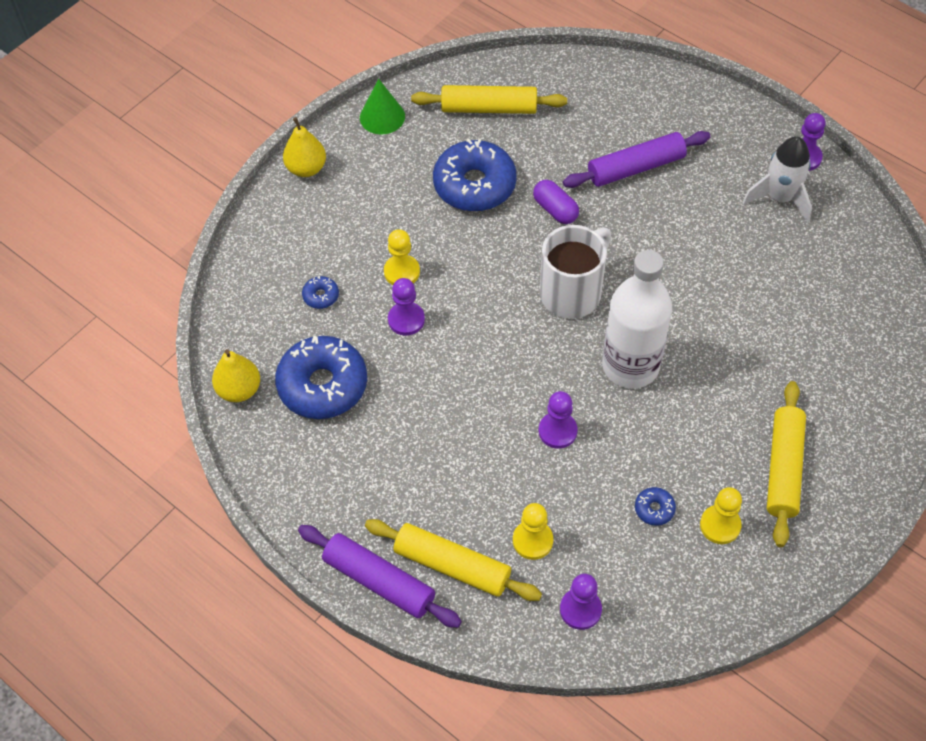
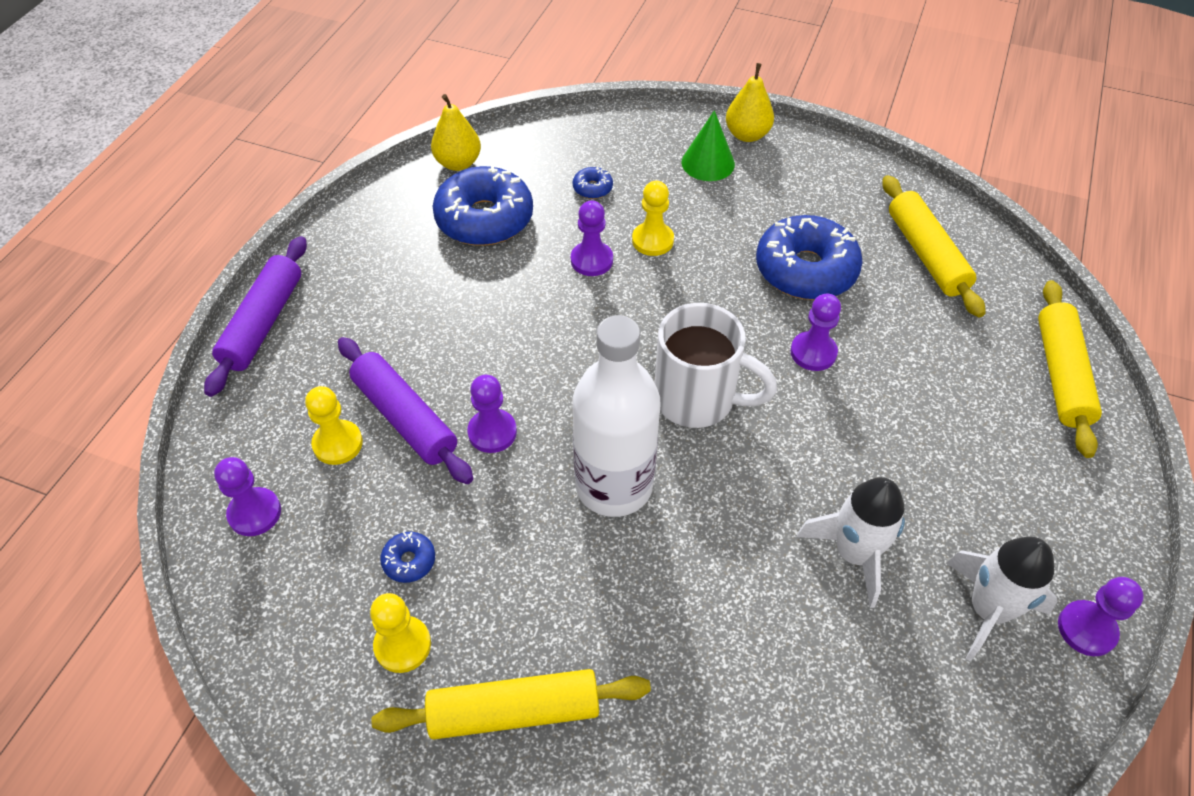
camera: 70 degrees right, 5 degrees down
(382, 117) = (852, 171): green cone -> green cone (708, 163)
(452, 565) = (292, 378): yellow rolling pin -> yellow rolling pin (1060, 374)
(555, 210) = (813, 352): purple capsule -> purple pawn
(635, 168) = (930, 420): purple rolling pin -> purple rolling pin (405, 418)
(723, 248) = (853, 553): none -> white rocket

